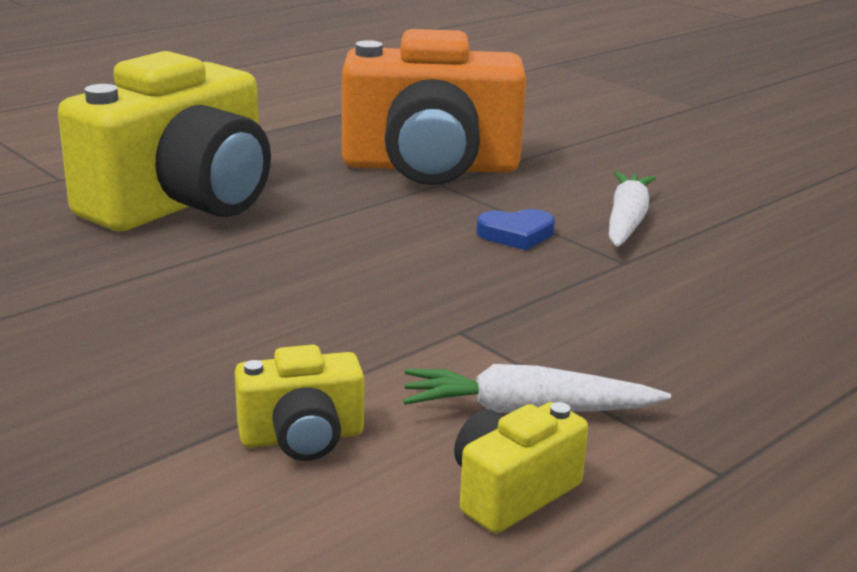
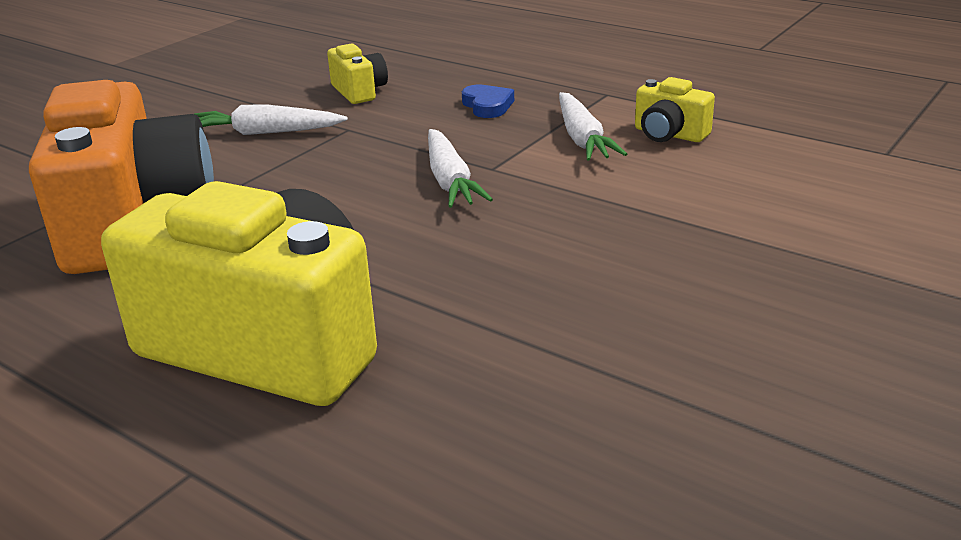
camera: 100 degrees left, 5 degrees up
(302, 437) = (668, 194): yellow camera -> yellow camera (359, 91)
(437, 302) = (450, 181): none -> white carrot
(516, 234) = (306, 168): blue heart -> blue heart (487, 106)

